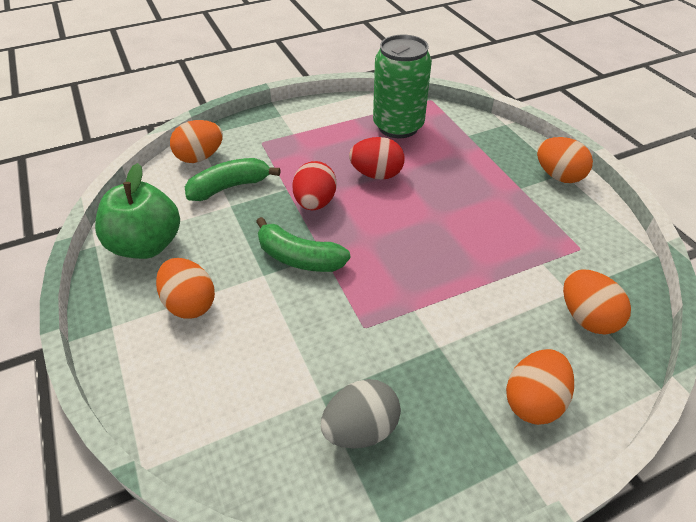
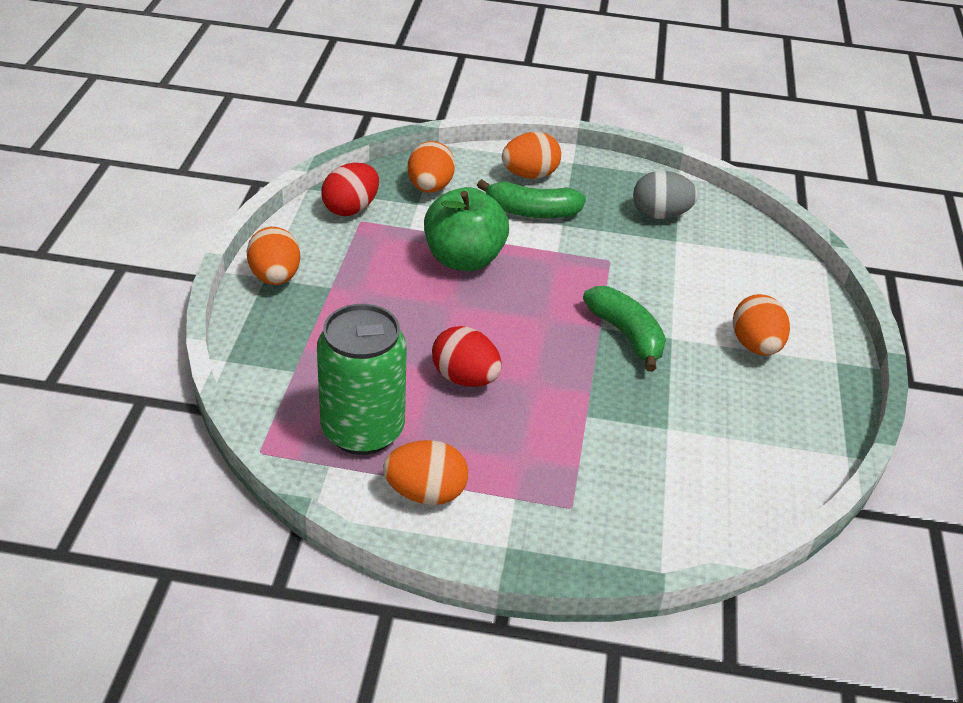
camera: 150 degrees left, 5 degrees down
(147, 245) = (784, 425): green apple -> green apple (464, 259)
(200, 157) = (674, 524): orange egg -> orange egg (426, 493)
(230, 187) = (655, 453): green banana -> green banana (531, 212)
(315, 203) = (566, 381): red egg -> red egg (351, 208)

